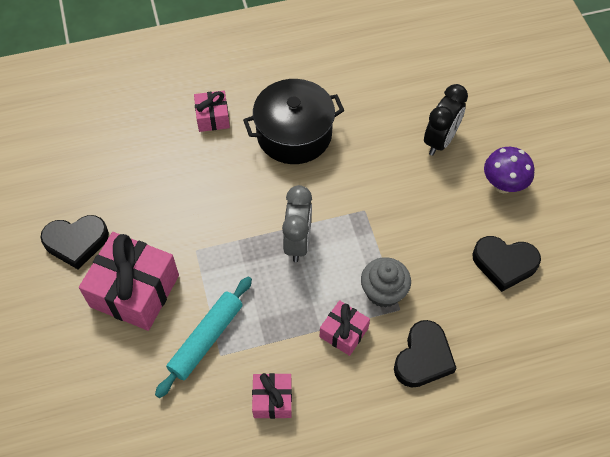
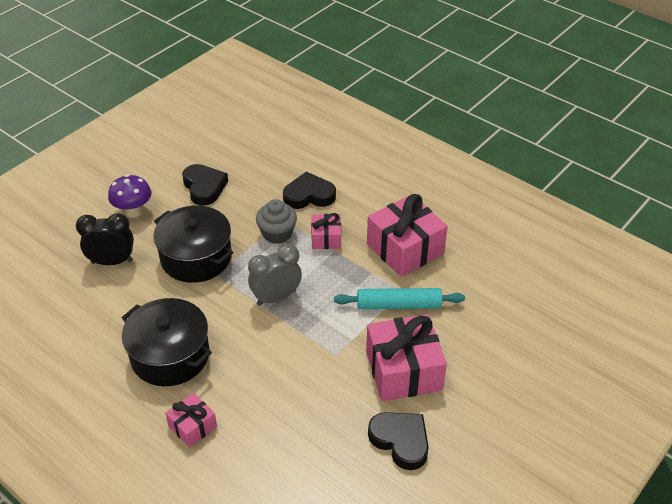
camera: 125 degrees left, 15 degrees down
(272, 400) = (405, 249): pink gift -> pink gift, size x1.91
(399, 206) = (196, 257): none -> black pot

